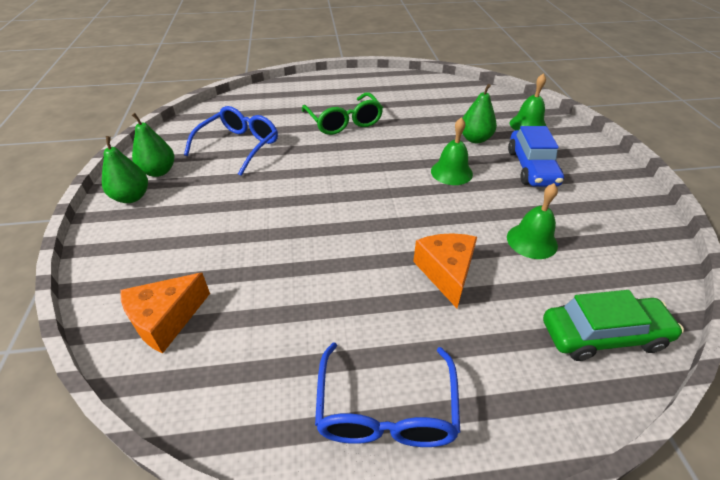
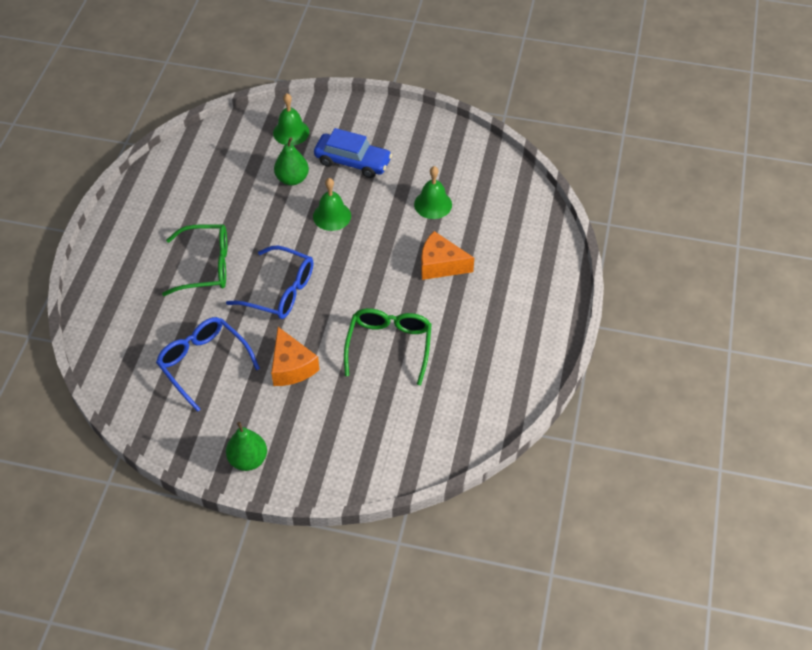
camera: 70 degrees left, 10 degrees up
(159, 171) = (214, 436): green pear -> none
(166, 320) = (414, 438): orange cheese -> orange cheese (291, 367)
(301, 259) = (389, 346): none -> green glasses
(386, 409) = (527, 332): blue glasses -> blue glasses (279, 291)
(603, 335) = (521, 211): green car -> none

